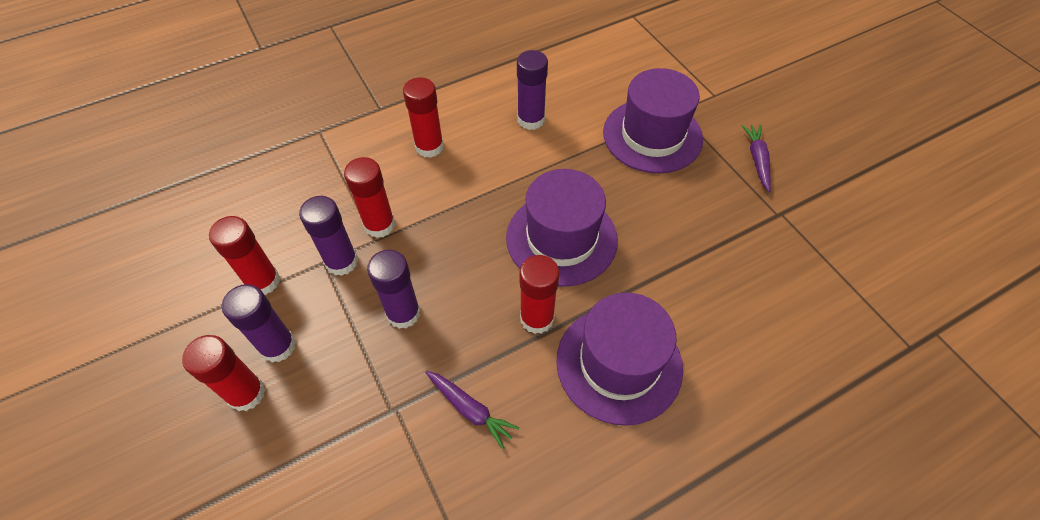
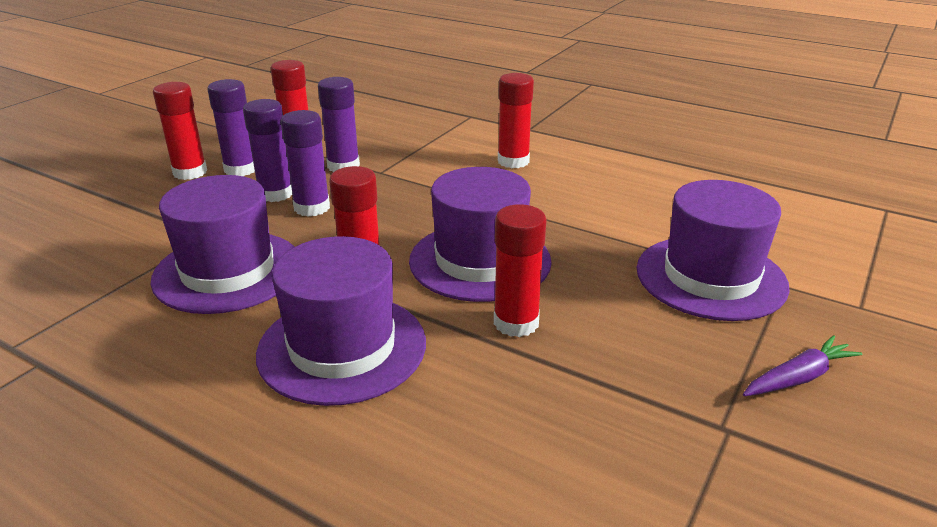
camera: 60 degrees right, 25 degrees down
(379, 225) = (398, 168): red glue stick -> red glue stick (516, 323)
(470, 409) = (228, 271): purple carrot -> purple hat
(531, 120) = (619, 197): purple glue stick -> purple glue stick (276, 194)

